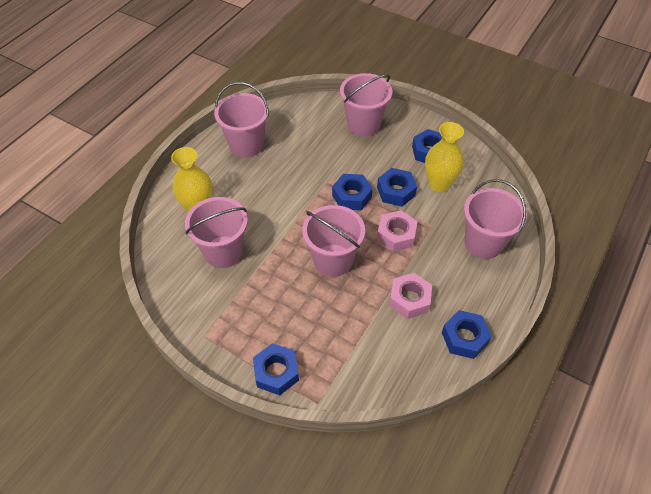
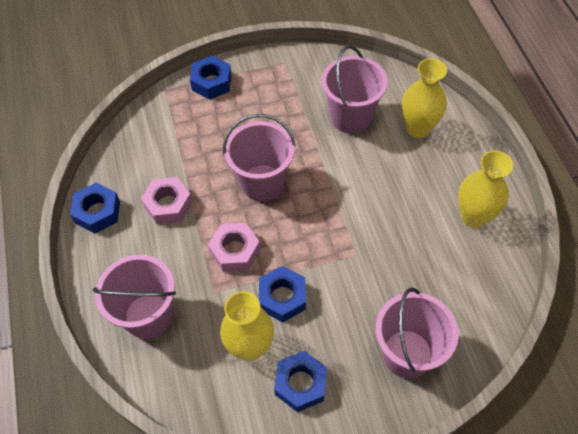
camera: 135 degrees right, 5 degrees up
(246, 145) = (473, 216): pink bucket -> yellow vase
(351, 196) = (315, 253): blue nut -> none

